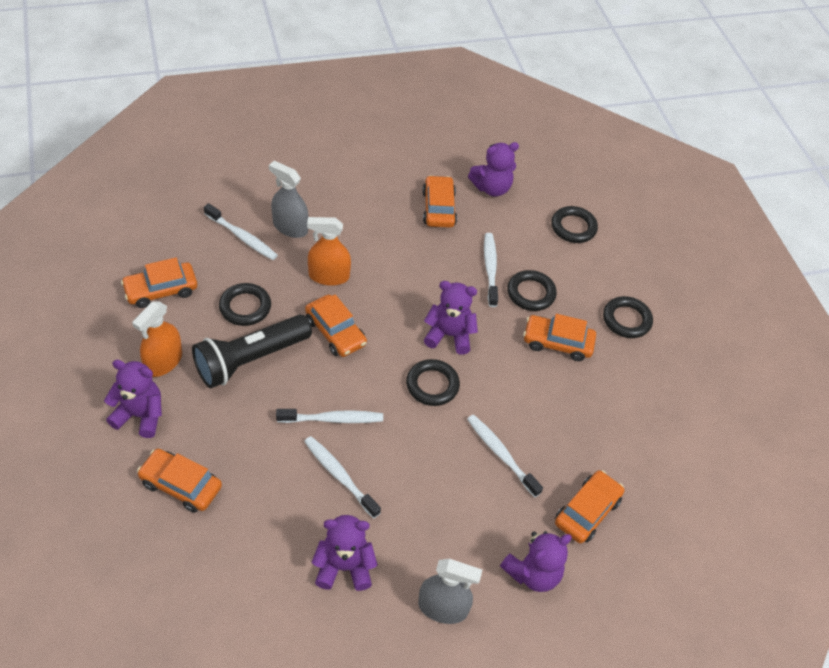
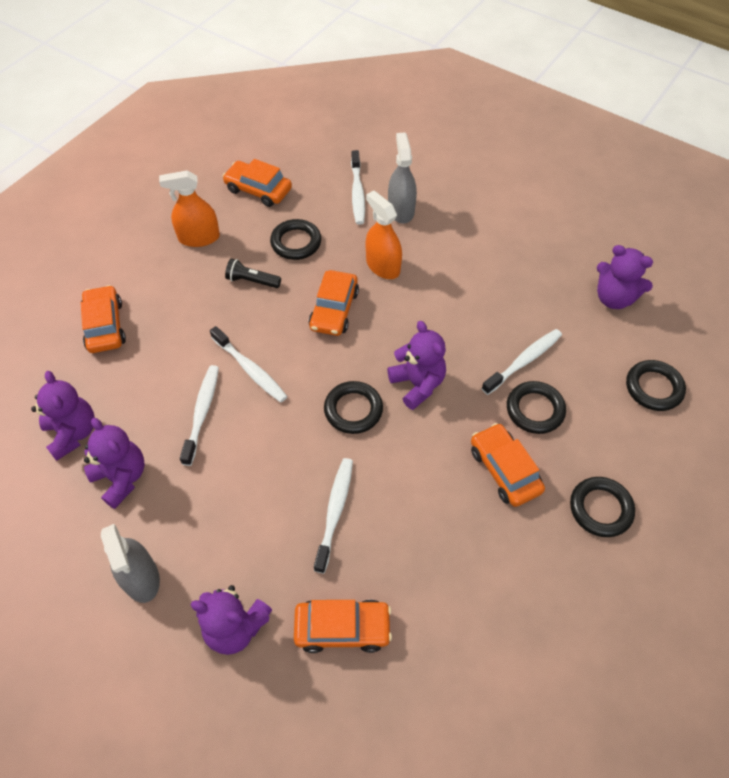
camera: 55 degrees right, 5 degrees up
(140, 415) = (141, 260): purple teddy bear -> purple teddy bear (73, 433)
(250, 359) = (252, 281): black flashlight -> black flashlight, size x0.47
(438, 208) = (541, 280): orange car -> none

